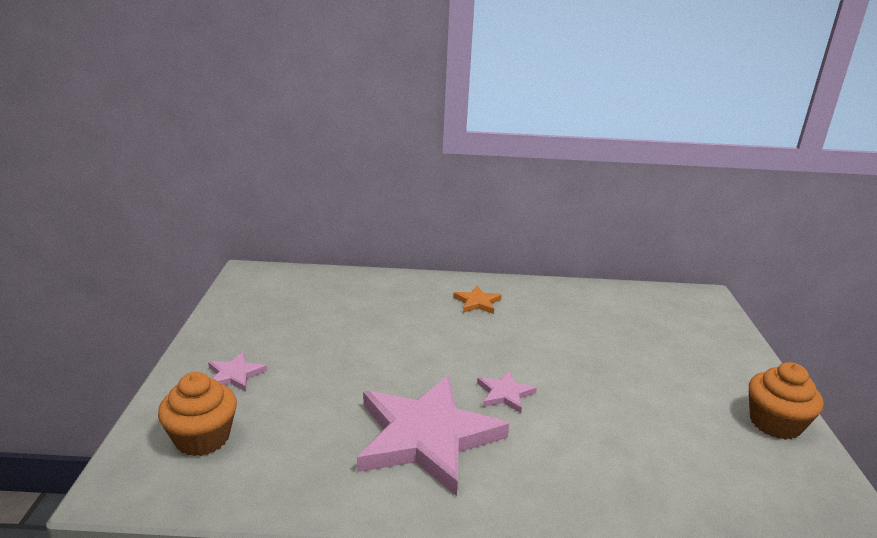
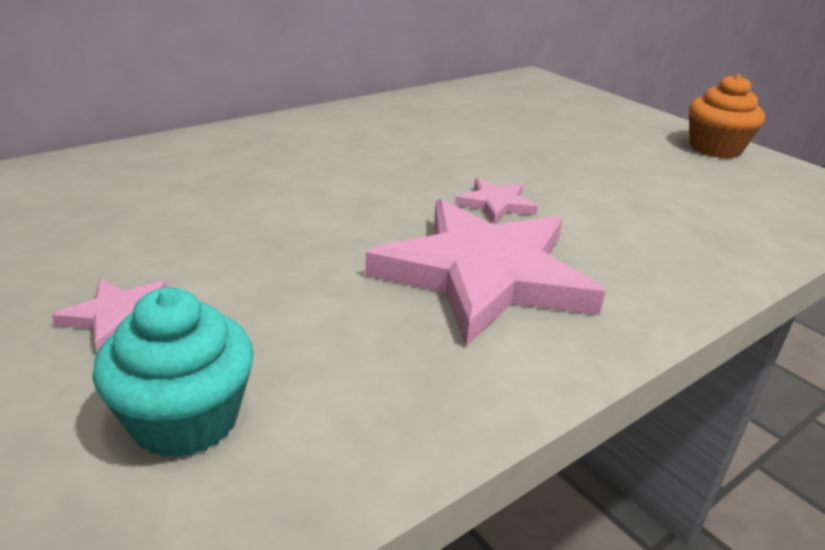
camera: 40 degrees left, 5 degrees up
(202, 438) = (185, 419): orange cupcake -> turquoise cupcake
(477, 302) = (340, 133): orange star -> none

